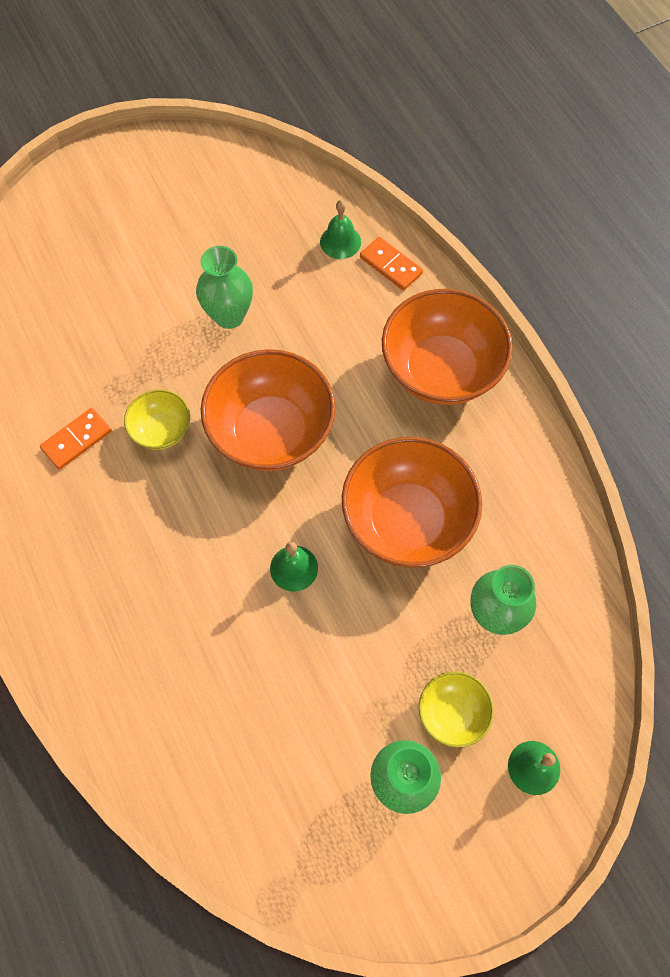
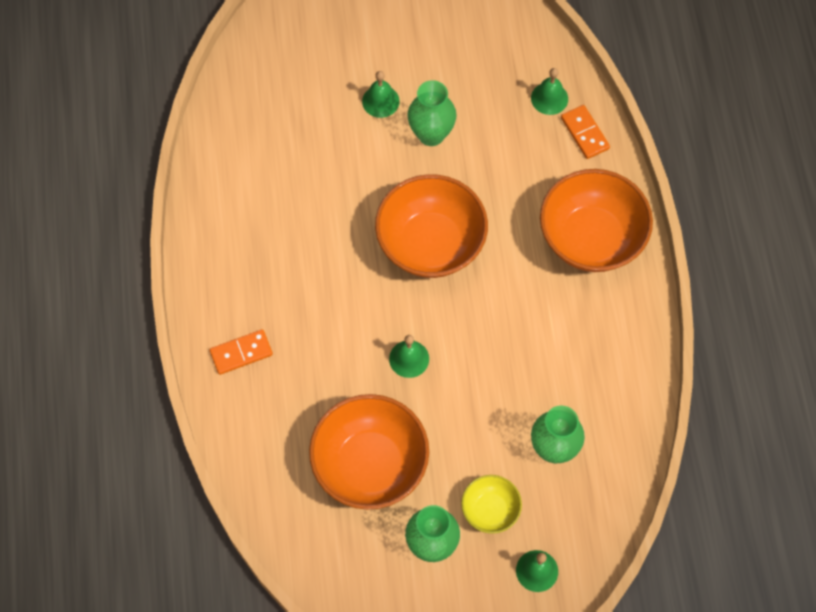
camera: 20 degrees right, 0 degrees up
(76, 440) = (273, 199): orange domino -> orange domino (241, 353)
(161, 430) = (343, 213): yellow bowl -> none
(162, 298) = (380, 101): none -> green bell
(407, 520) = (514, 352): orange bowl -> orange bowl (370, 465)

